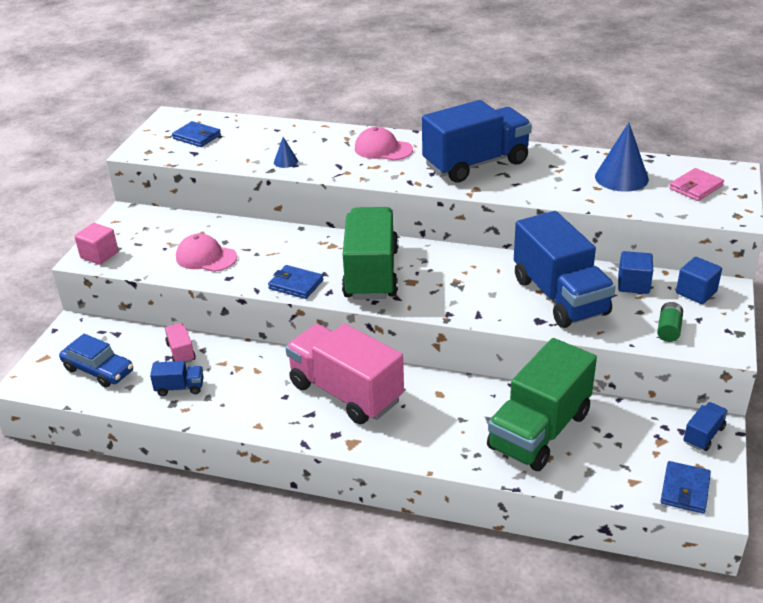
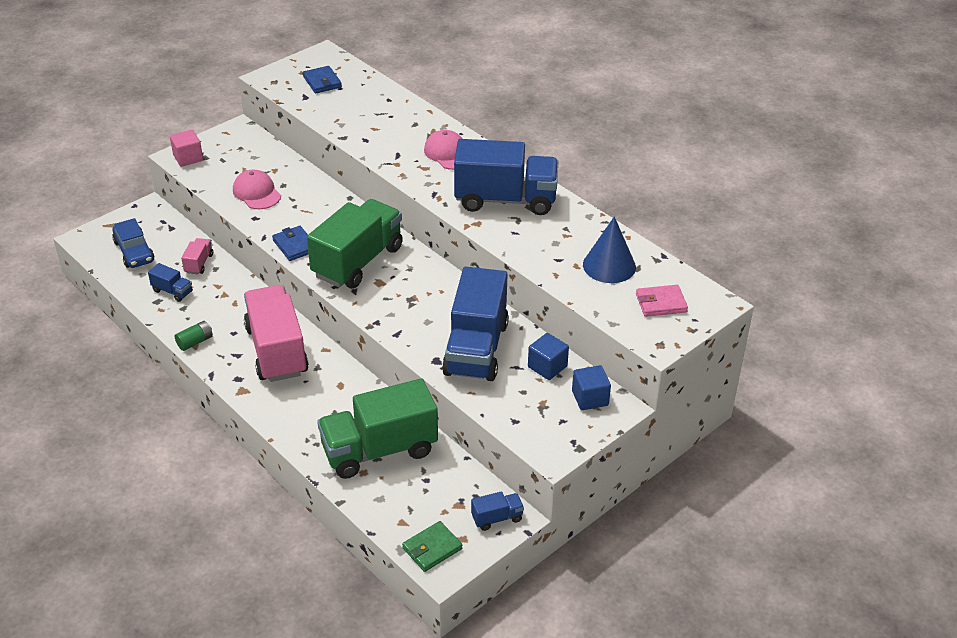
camera: 30 degrees right, 5 degrees up
(285, 161) = (362, 134): blue cone -> none
(668, 329) = (526, 417): green battery -> green battery (195, 342)
(685, 490) = (432, 548): blue wallet -> green wallet

